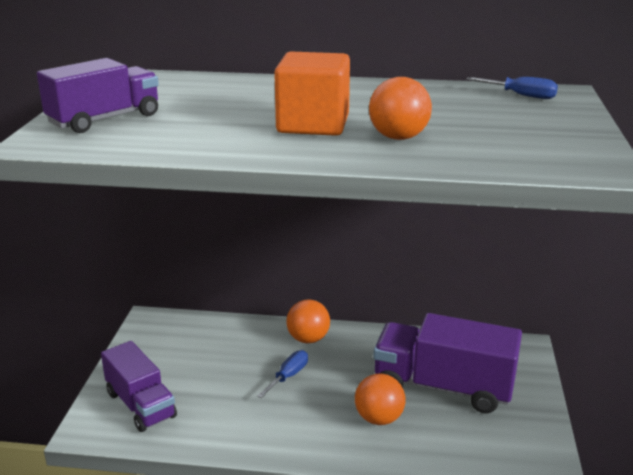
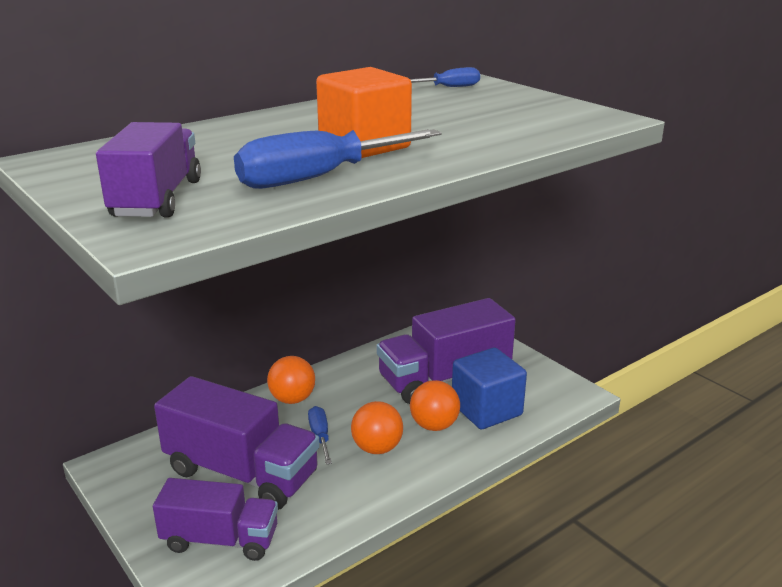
camera: 45 degrees left, 0 degrees up
(208, 370) = (241, 473): none -> purple truck
(220, 138) = (319, 177): none -> blue screwdriver
(398, 137) = (451, 136): orange ball -> orange ball (377, 448)
(440, 432) = (486, 410): none -> blue cube

